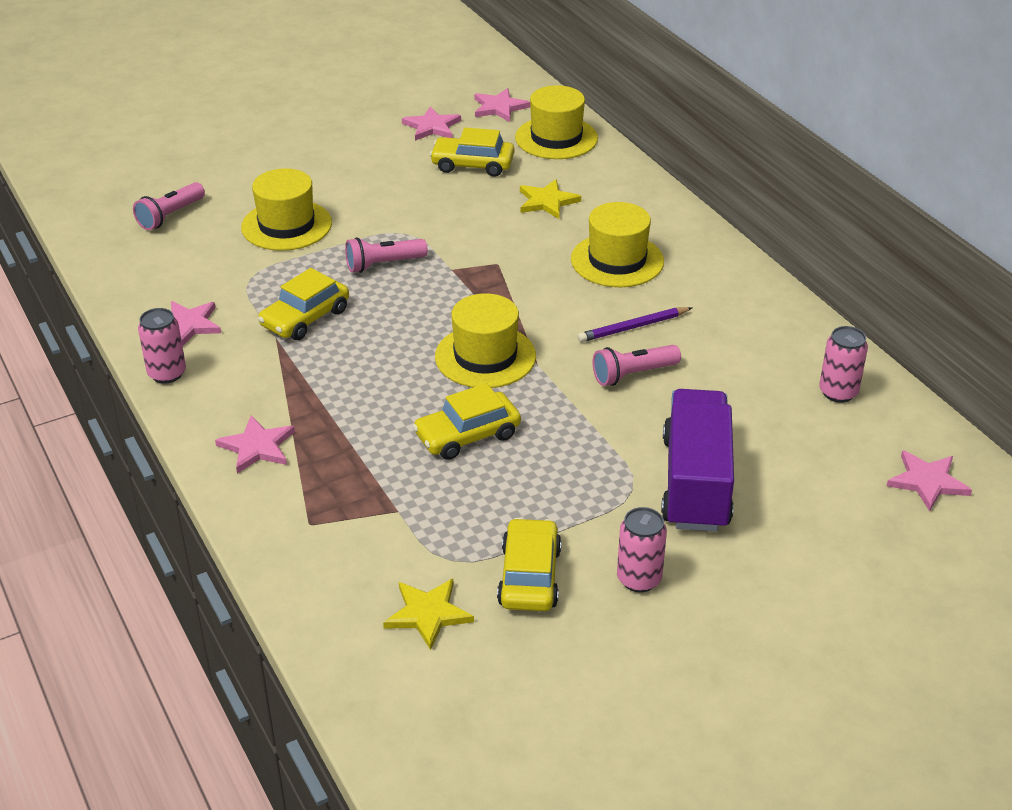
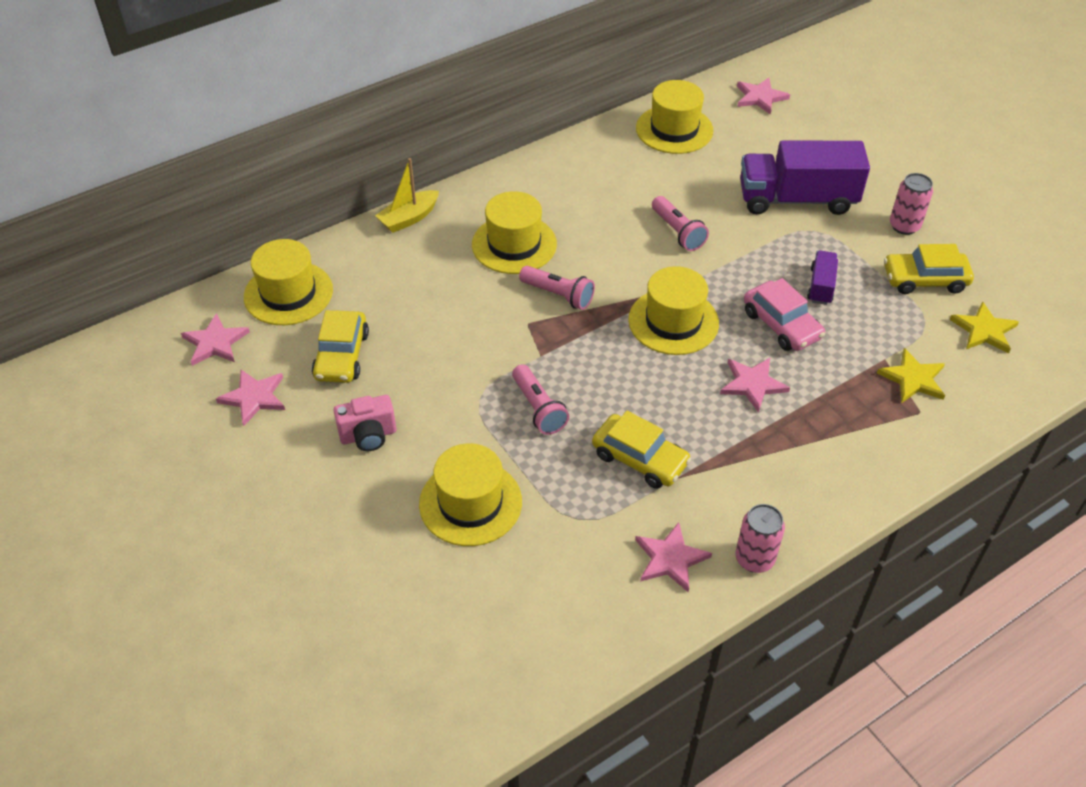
camera: 95 degrees left, 10 degrees up
(170, 216) = (456, 625): pink flashlight -> pink flashlight (558, 295)
(257, 447) = (839, 464): pink star -> pink star (752, 384)
(375, 178) = (368, 436): none -> pink camera
(467, 435) = (781, 325): yellow car -> pink car
(528, 478) = (821, 286): none -> purple truck
(547, 201) = (415, 294): yellow star -> yellow star (913, 379)
(633, 327) = (613, 233): purple pencil -> none
(661, 199) = (409, 218): none -> yellow boat
(838, 392) = (674, 129): pink can -> yellow hat

